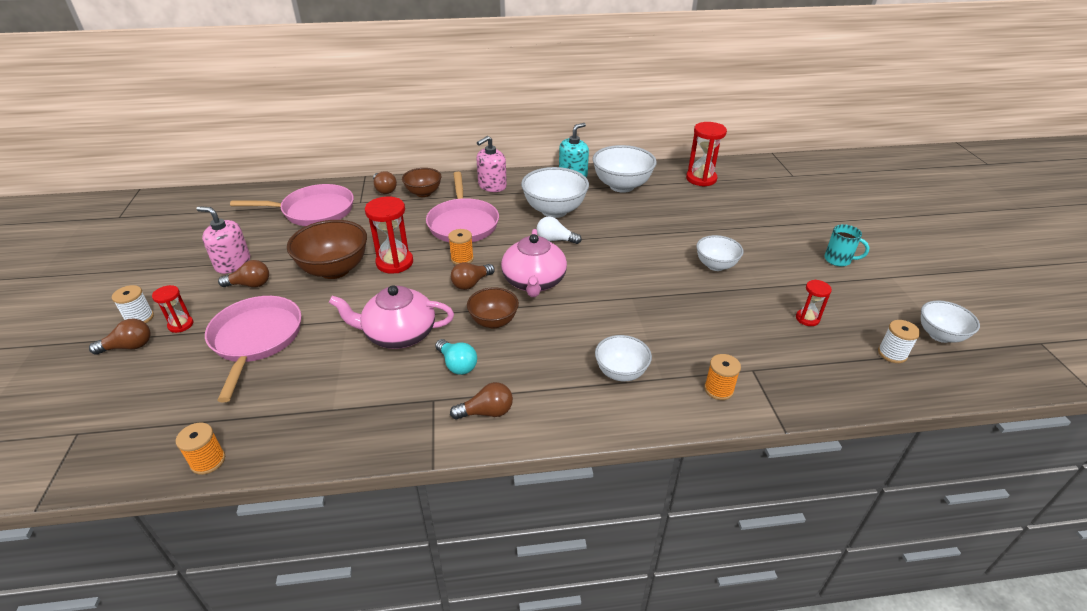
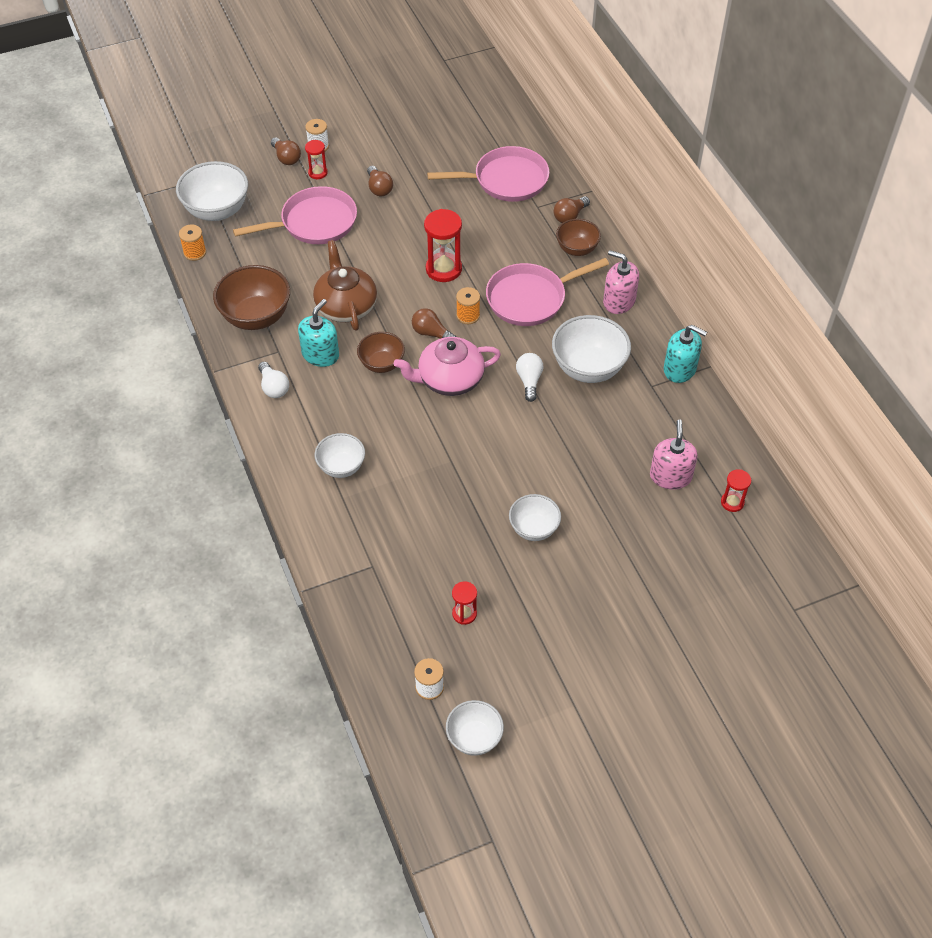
camera: 75 degrees right, 15 degrees up
(233, 263) = (404, 164): pink soap dispenser -> pink soap dispenser (670, 476)
(314, 211) = (506, 180): pink pan -> pink pan turned 75 degrees counterclockwise
(334, 270) = (418, 232): brown bowl -> brown bowl (256, 317)
(398, 334) = (346, 306): pink teapot -> brown teapot
(457, 365) = (320, 354): turquoise light bulb -> turquoise soap dispenser
(487, 412) = (273, 387): brown light bulb -> white light bulb
(621, 186) = (674, 421): white bowl -> white bowl (217, 210)
(701, 179) = (732, 502): red hourglass -> red hourglass, size x0.56
(718, 389) = (339, 540): orange spool -> none
(838, 260) = (590, 651): turquoise mug -> none

